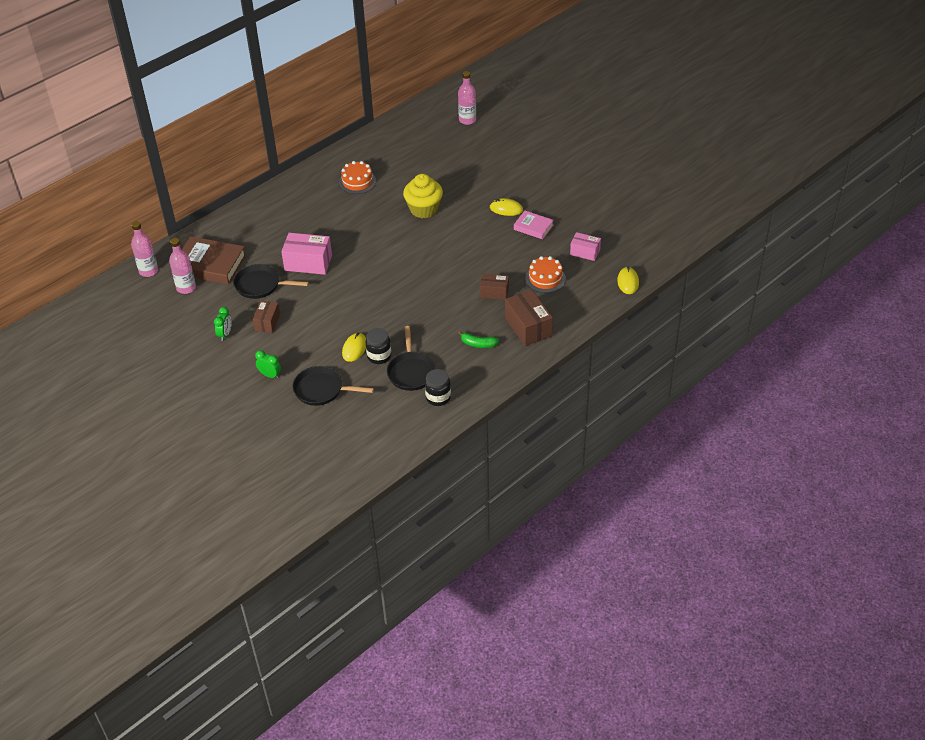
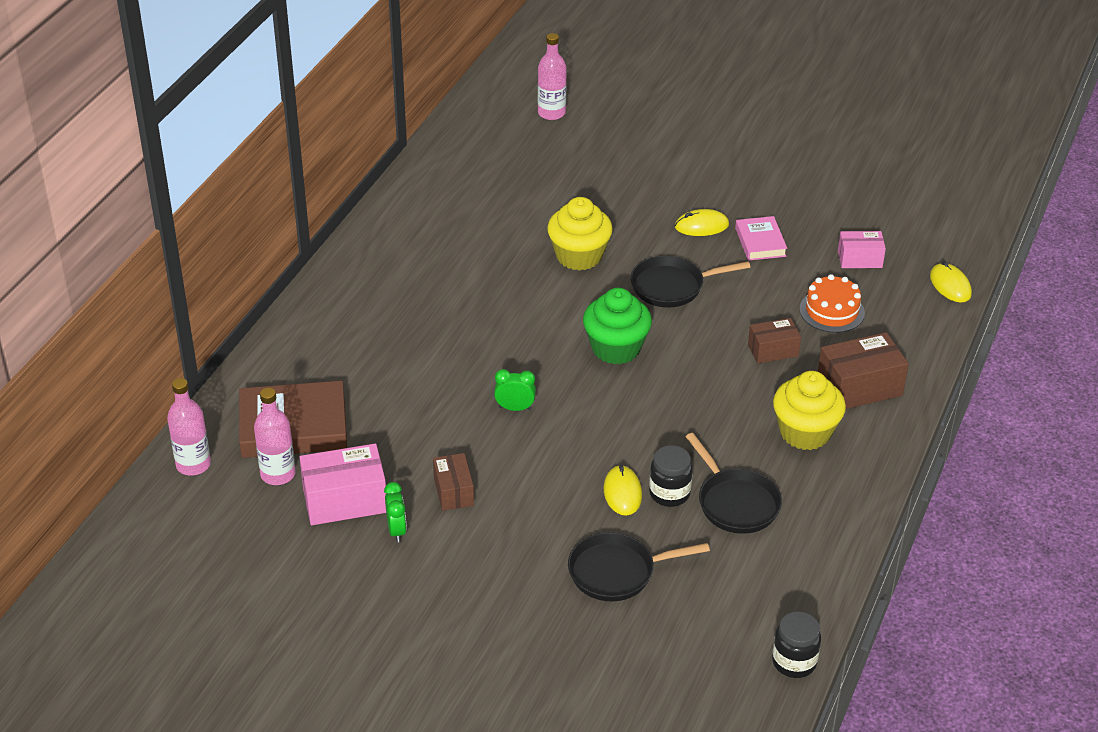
camera: 25 degrees left, 5 degrees down
(261, 285) = (402, 436): black pan -> black pan (672, 286)
(270, 375) = (517, 574): green clock -> green clock (515, 408)
(308, 263) = (455, 381): pink box -> pink box (345, 500)
(357, 182) = (446, 240): orange cake -> none
(407, 267) = (616, 348): none -> green cupcake
(438, 397) = (804, 530): black jar -> black jar (794, 662)
(478, 344) = (805, 432): green banana -> yellow cupcake
(528, 327) = (859, 387): brown box -> brown box turned 60 degrees counterclockwise
(533, 227) = (760, 242): pink book -> pink book turned 75 degrees clockwise

